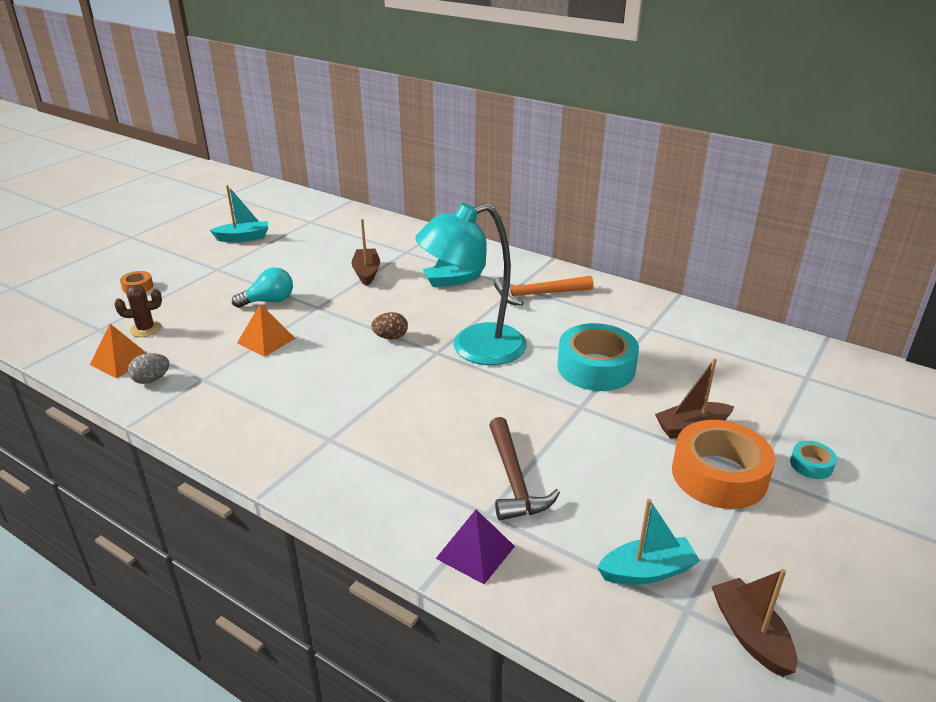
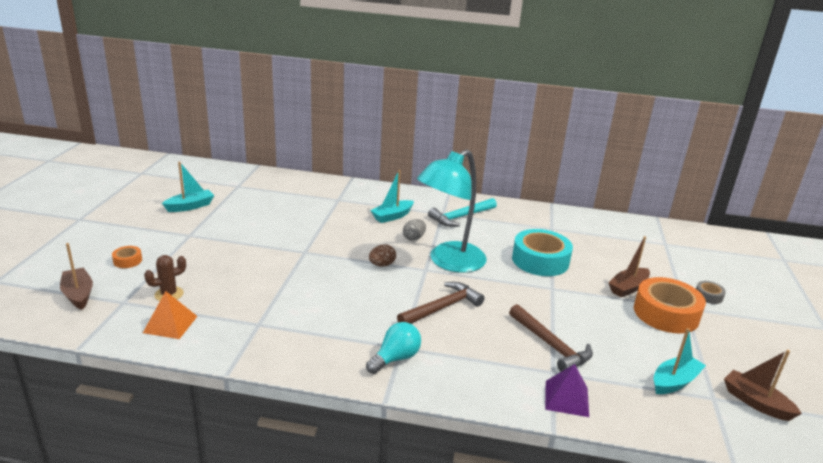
camera: 25 degrees left, 5 degrees down
(151, 380) = (213, 334): grey egg -> grey egg (414, 238)
(266, 340) = (285, 284): orange pyramid -> none
(269, 301) = (260, 254): turquoise light bulb -> turquoise light bulb (395, 358)
(366, 272) = (321, 219): brown boat -> brown boat (78, 294)
(417, 402) = (442, 307): none -> brown hammer
(538, 294) = (461, 217): orange hammer -> turquoise hammer
(811, 465) = (708, 296): turquoise tape -> grey tape

